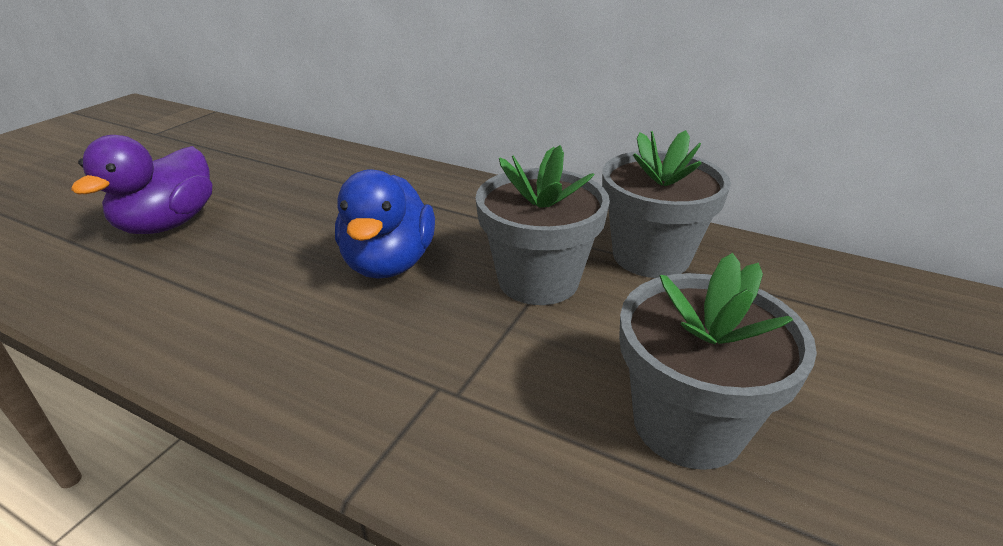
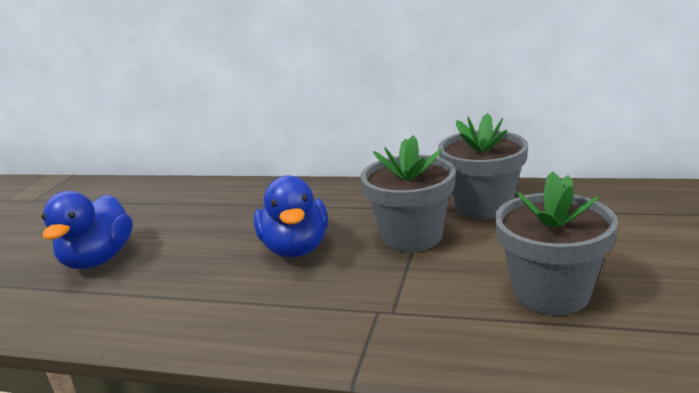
camera: 10 degrees left, 10 degrees down
(168, 224) = (98, 259): purple duck -> blue duck

